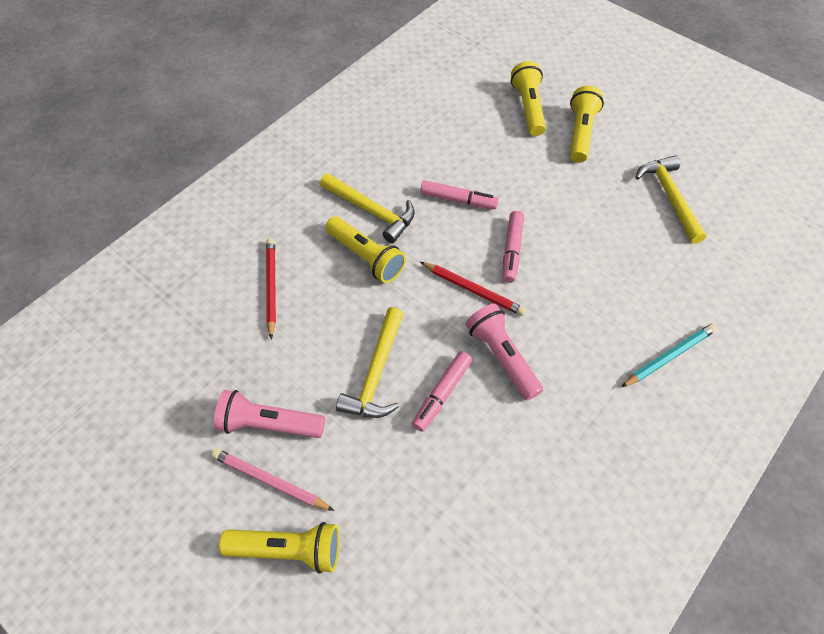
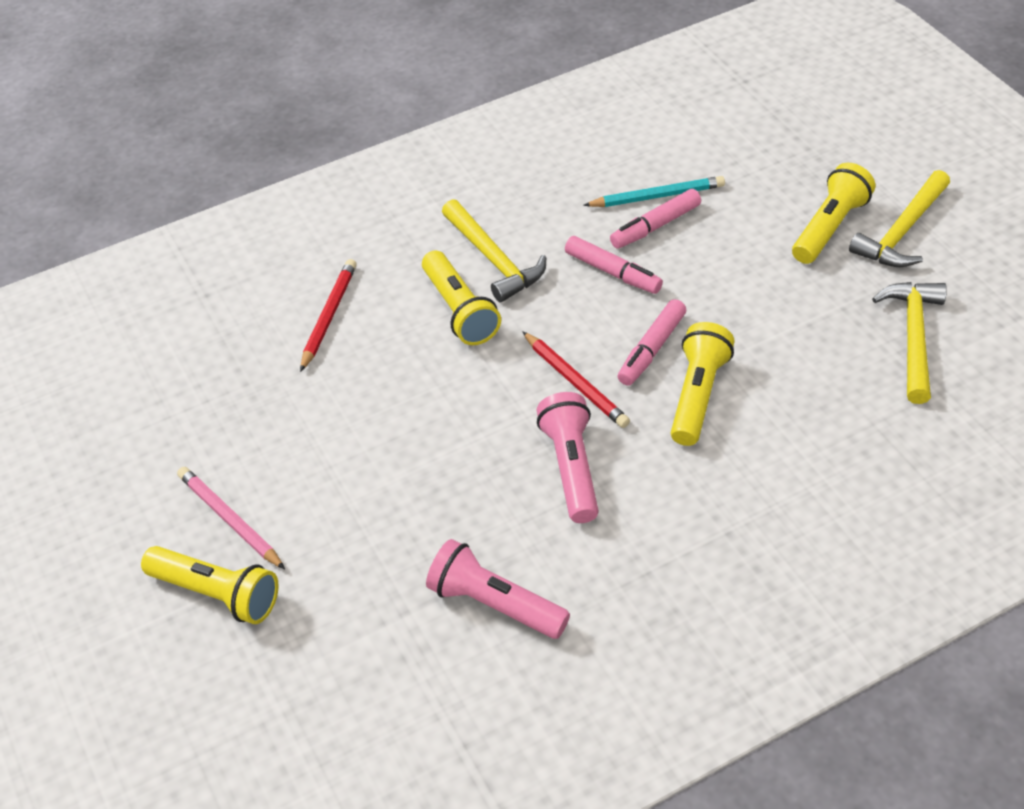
camera: 25 degrees right, 10 degrees down
(269, 424) = (256, 461): pink flashlight -> pink flashlight (495, 604)
(376, 373) = (406, 443): yellow hammer -> yellow hammer (901, 231)
(442, 394) = (474, 487): pink marker -> pink marker (655, 226)
(528, 108) = (772, 179): yellow flashlight -> yellow flashlight (698, 395)
(669, 356) = (796, 528): turquoise pencil -> turquoise pencil (657, 196)

